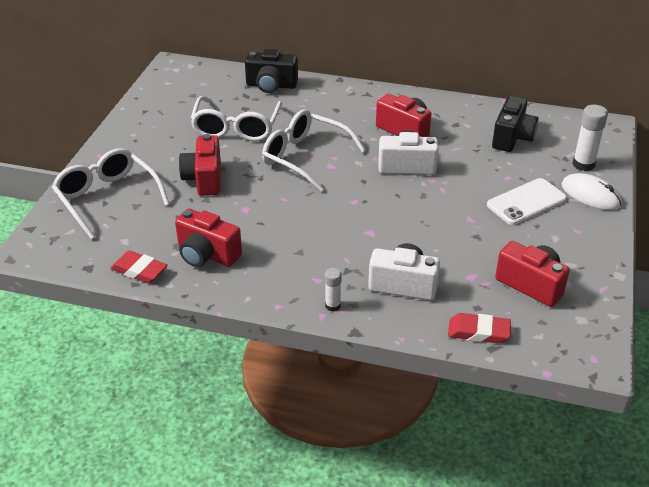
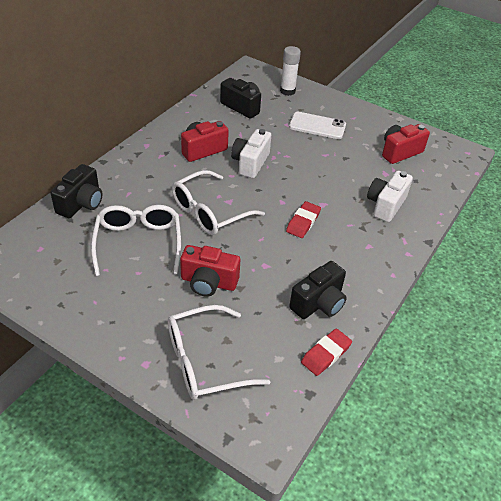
camera: 75 degrees left, 5 degrees up
(207, 255) = (318, 303): red camera -> black camera
(236, 128) = (138, 243): white glasses -> white glasses turned 120 degrees counterclockwise
(333, 306) = (399, 245): white glue stick -> none
(478, 332) = (438, 187): red eraser -> red eraser (303, 222)
(526, 202) = (317, 126): white phone -> white phone turned 60 degrees counterclockwise
(590, 195) = (320, 100): white mouse -> none

